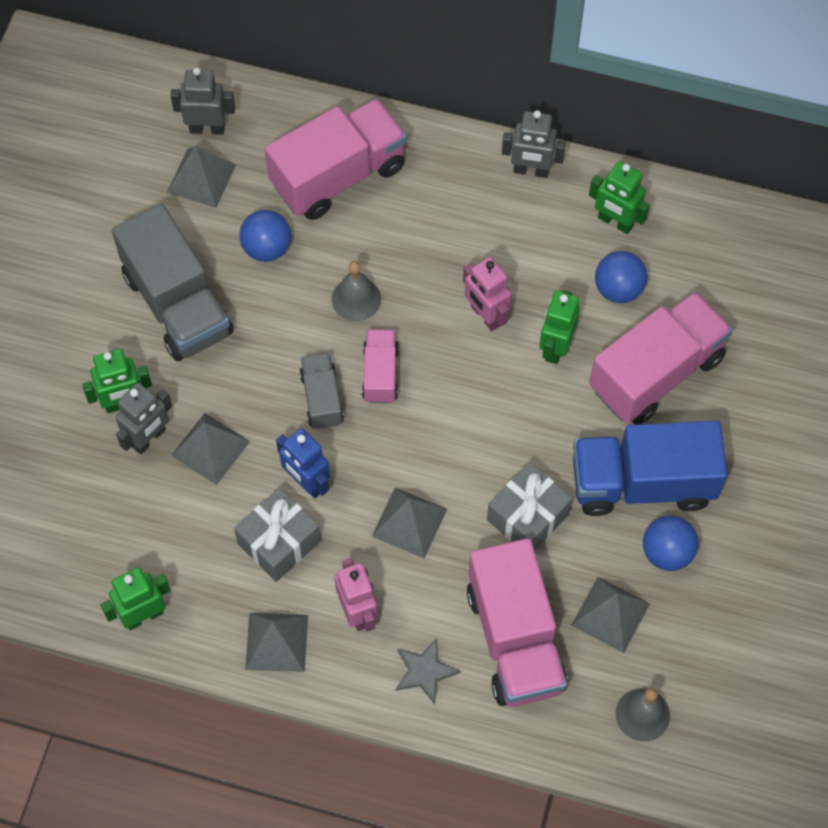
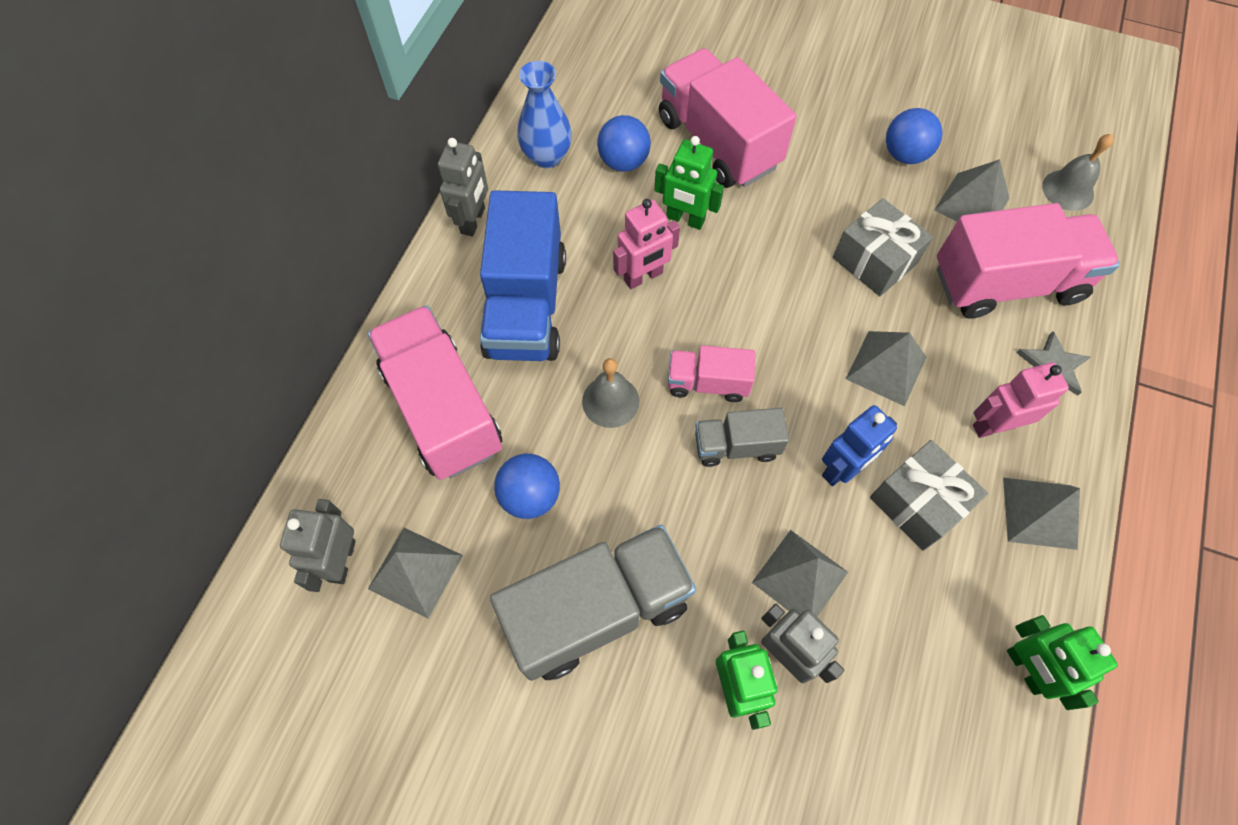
camera: 85 degrees left, 0 degrees up
(615, 222) = (547, 156): green robot -> blue vase
(642, 483) = (834, 165): blue truck -> blue truck (526, 305)

